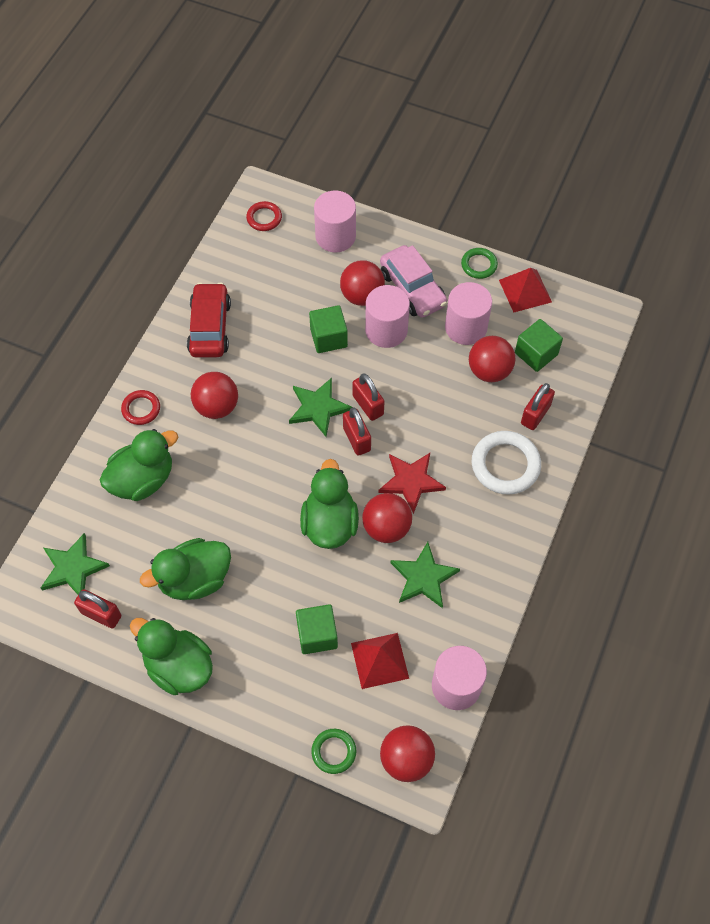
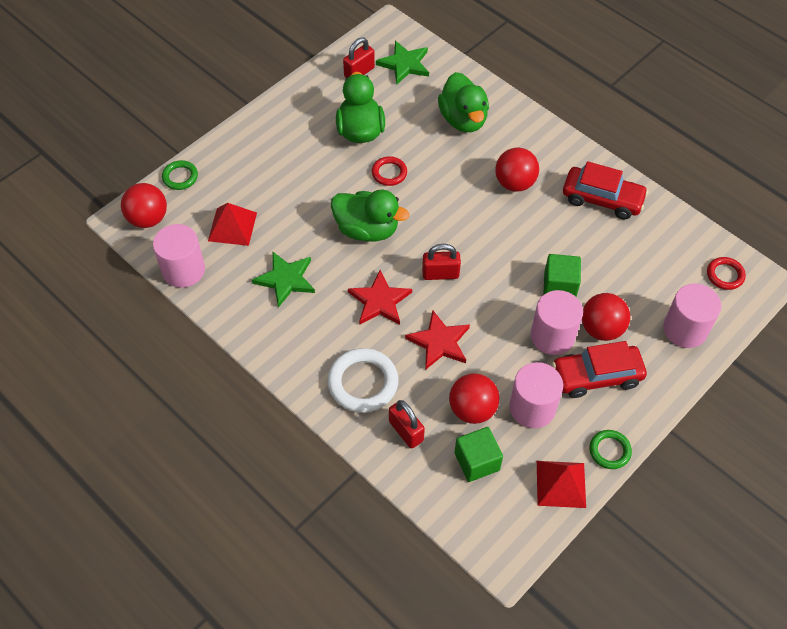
camera: 110 degrees right, 5 degrees down
(141, 409) = (532, 133): red ring -> red ring (389, 173)
(179, 666) = (295, 106): green duck -> none
(317, 635) = (275, 193): green cube -> none
(318, 408) = (484, 255): green star -> none
(368, 405) = (472, 293): red padlock -> none
(386, 527) = (344, 268): red ball -> none
(412, 289) = (596, 376): pink car -> red car
(433, 416) = (439, 342): none -> red star

